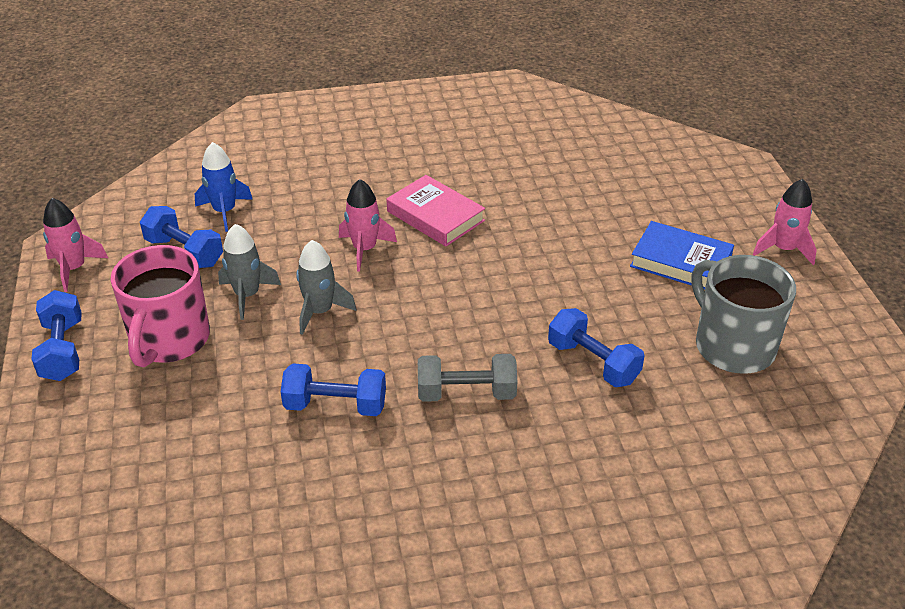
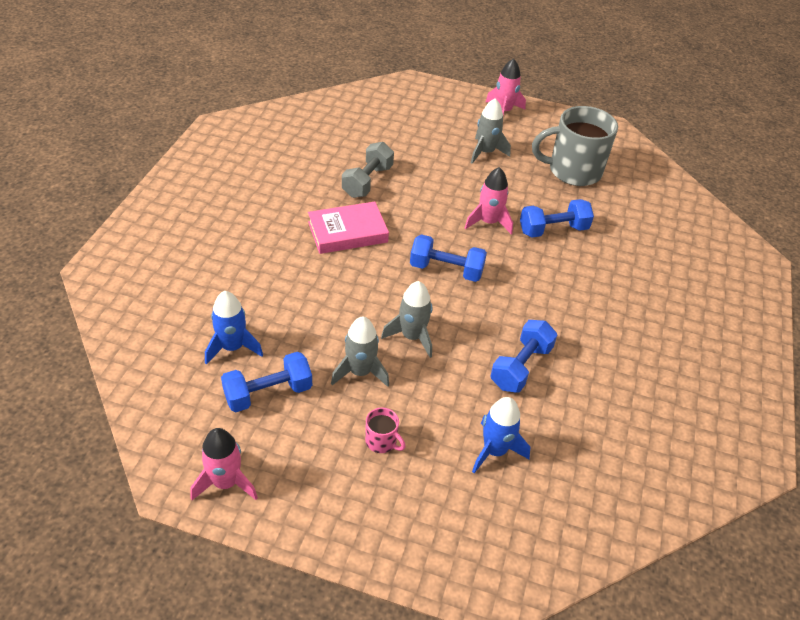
camera: 65 degrees left, 5 degrees up
(62, 350) = (343, 524): blue dumbbell -> blue dumbbell (446, 270)
(169, 340) = (382, 441): pink mug -> pink mug, size x0.42
(203, 422) = (494, 451): none -> blue rocket
(364, 249) = (356, 284): pink rocket -> pink rocket (488, 222)
(466, 393) = (547, 297): grey dumbbell -> grey dumbbell (367, 181)
(680, 262) = (485, 152): blue book -> grey rocket

